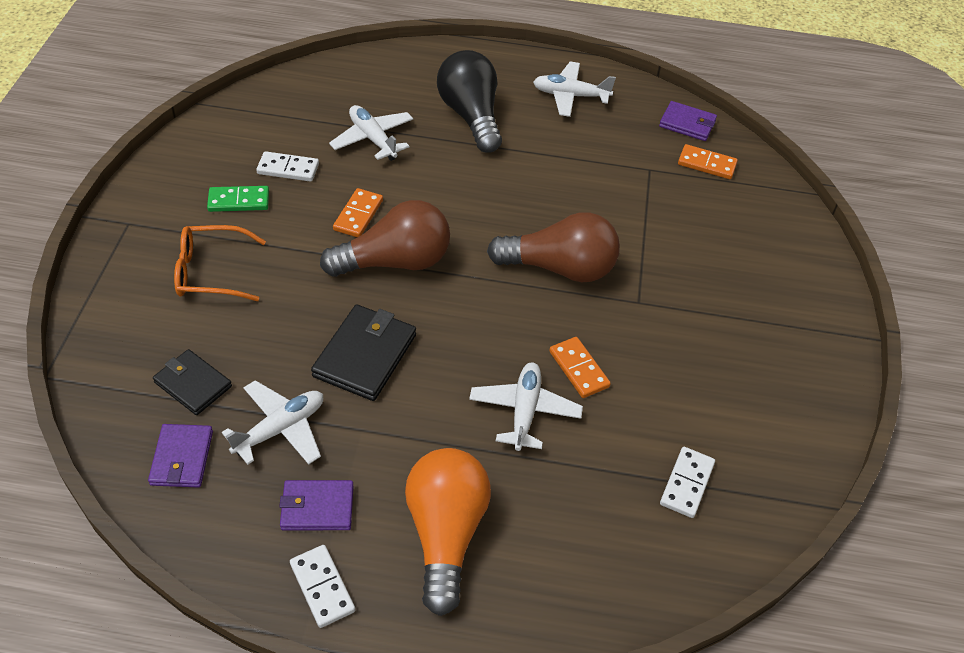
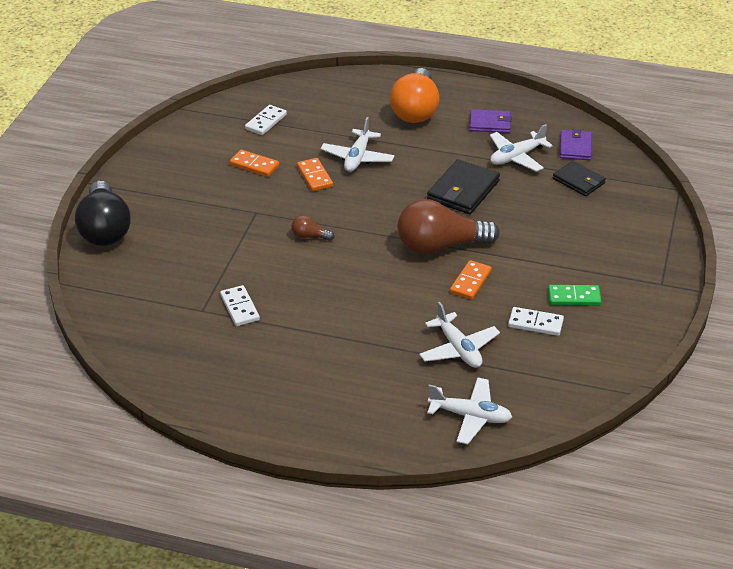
camera: 170 degrees left, 10 degrees down
(210, 272) = (584, 245): orange glasses -> none
(322, 587) = (484, 95): white domino -> white domino (239, 308)
(471, 116) = (360, 369): black light bulb -> black light bulb (104, 229)
(559, 268) = (310, 236): brown light bulb -> brown light bulb, size x0.43
(570, 96) = (251, 388): white plane -> white plane (470, 416)
(687, 123) = (143, 353): purple wallet -> none
(707, 164) = (146, 313): orange domino -> orange domino (254, 165)

